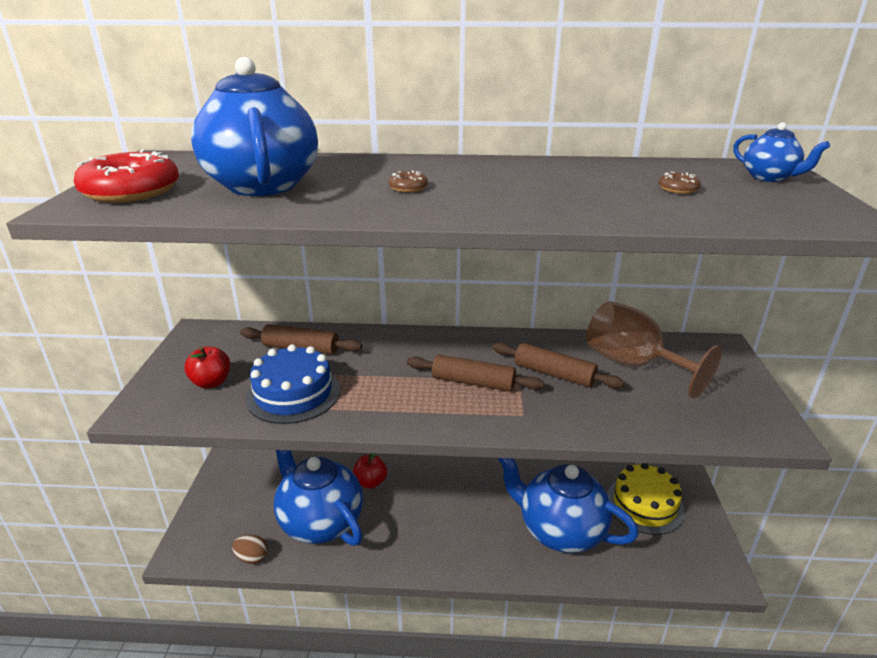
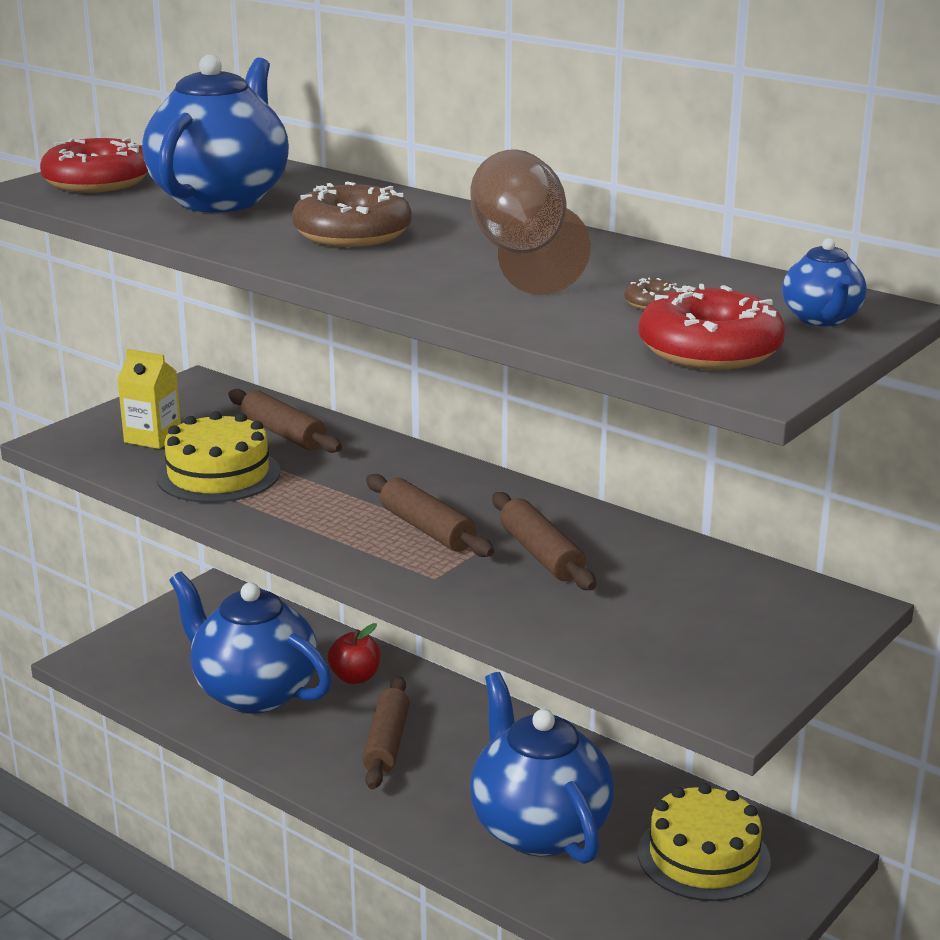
camera: 35 degrees right, 5 degrees down
(211, 382) = (153, 438): red apple -> yellow carton
(252, 558) = (148, 695): brown egg -> none
(293, 394) = (218, 474): blue cake -> yellow cake
(320, 521) = (253, 692): blue teapot -> blue teapot turned 45 degrees counterclockwise
(408, 188) = (352, 234): brown donut -> brown donut, size x2.36
(430, 517) = (387, 743): none -> brown rolling pin
(633, 364) = (667, 581): brown goblet -> brown goblet (522, 256)
(778, 208) = (709, 350): none -> red donut

